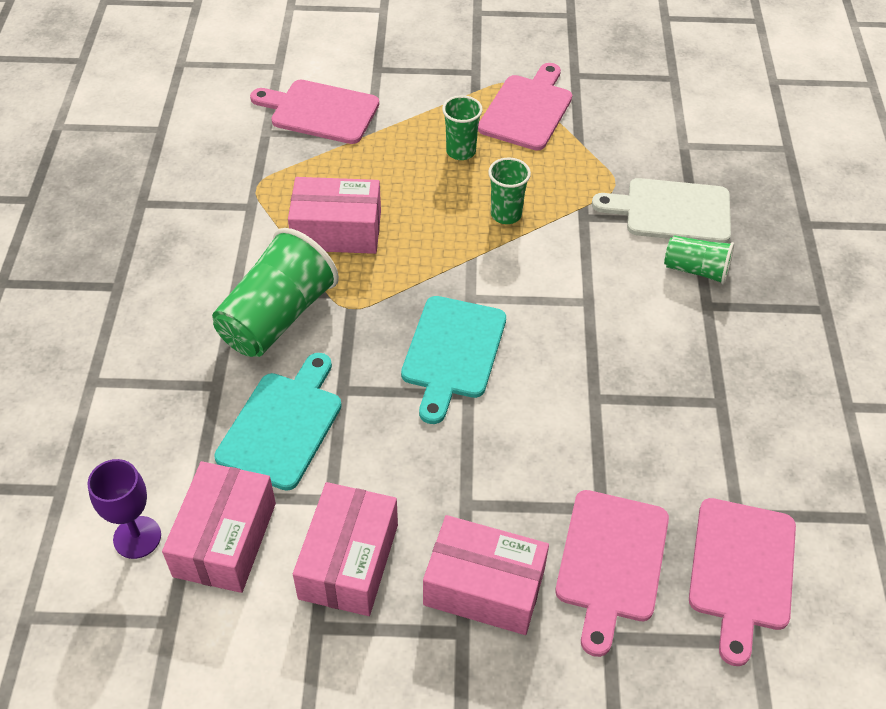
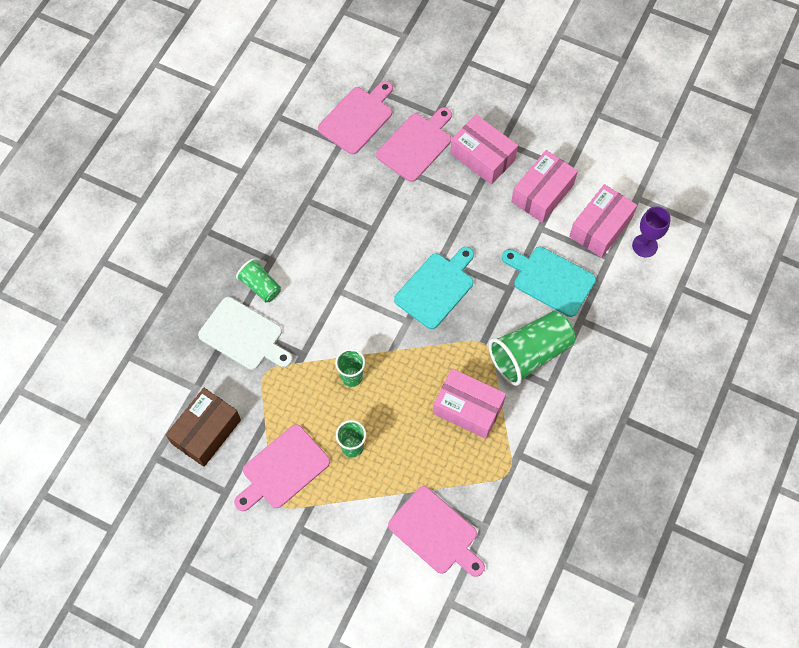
camera: 155 degrees left, 15 degrees up
(283, 425) = (550, 279): turquoise cutting board -> turquoise cutting board turned 75 degrees clockwise
(638, 113) = (206, 431): none -> brown box

